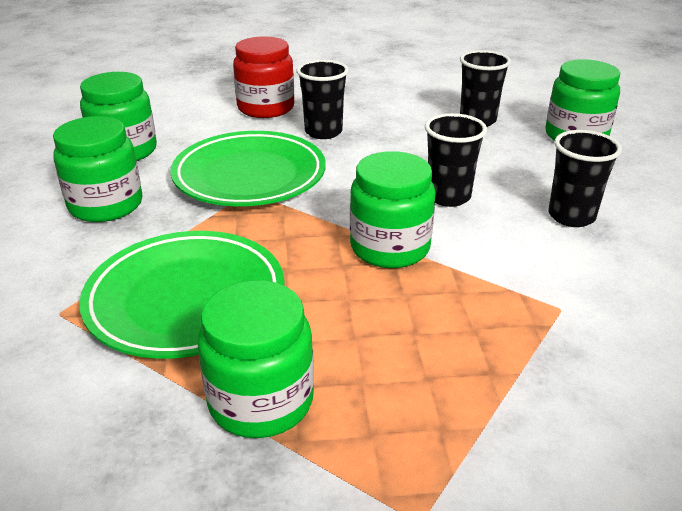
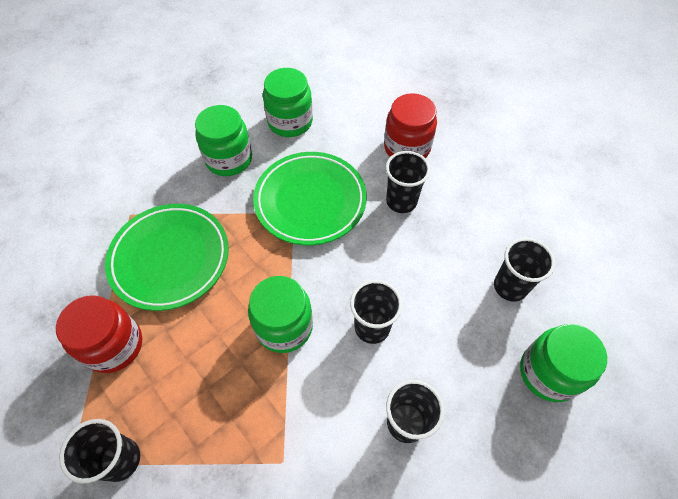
camera: 55 degrees right, 25 degrees up
(261, 401) = (114, 345): green jar -> red jar
(455, 455) = (120, 459): none -> black cup

